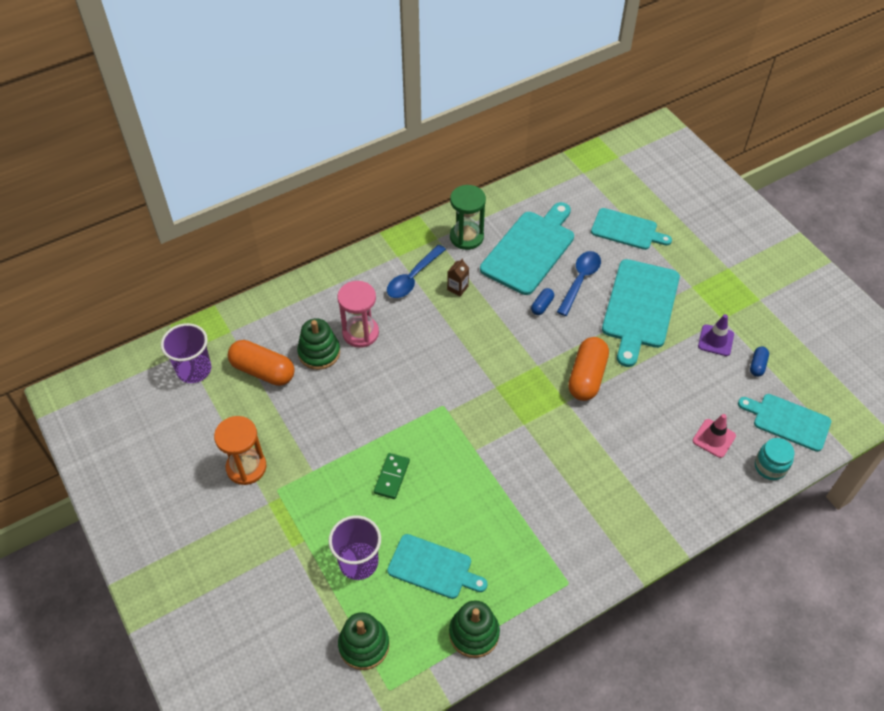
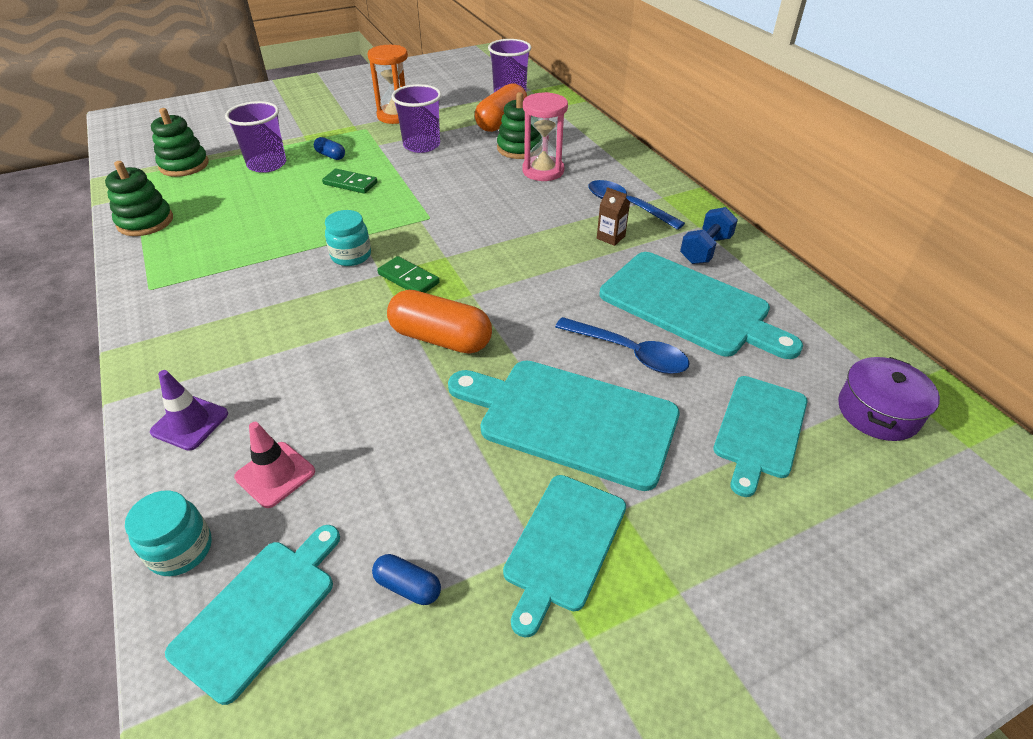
camera: 95 degrees right, 10 degrees down
(314, 432) = (421, 145): none -> purple cup
(433, 568) = (233, 202): turquoise cutting board -> turquoise cutting board (563, 545)
(466, 237) = (705, 250): green hourglass -> blue dumbbell
(503, 449) = (351, 256): none -> turquoise jar
(526, 406) = (408, 278): none -> green domino
(542, 306) = (578, 307): blue capsule -> blue capsule (330, 156)
(603, 183) = (878, 411): none -> purple pot
(715, 340) = (482, 523): purple traffic cone -> purple traffic cone (190, 423)

